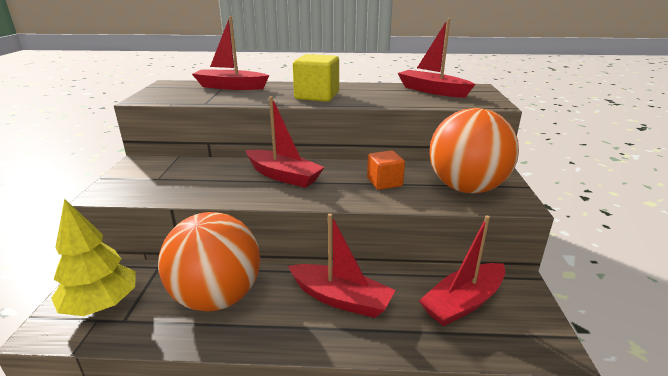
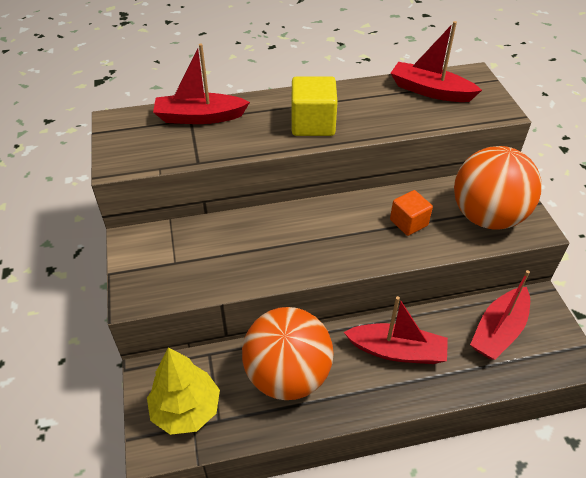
camera: 15 degrees left, 20 degrees up
(283, 176) = (305, 232): red boat -> none

